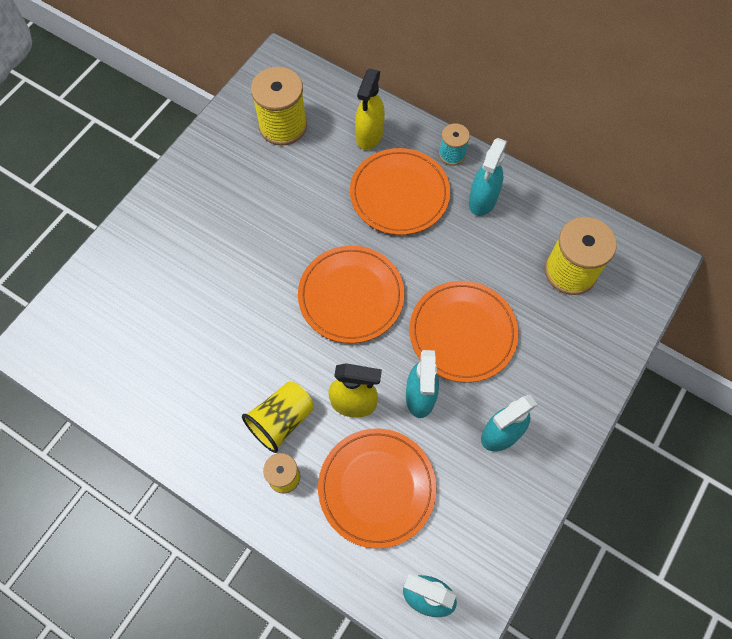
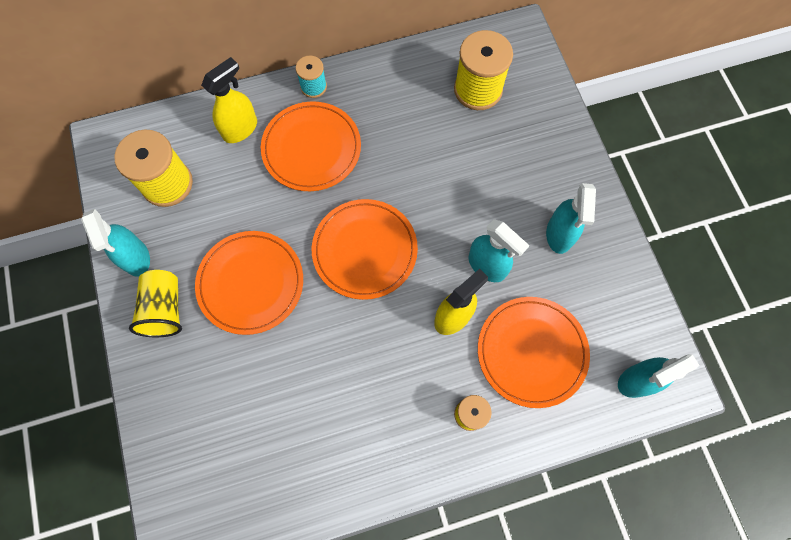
camera: 50 degrees left, 5 degrees up
(281, 420) = (423, 381): yellow cup -> yellow cup (165, 309)
(369, 135) = (240, 129): yellow spray bottle -> yellow spray bottle turned 105 degrees counterclockwise
(462, 332) = (462, 197): orange plate -> orange plate (251, 283)
(482, 200) = (371, 98): turquoise spray bottle -> turquoise spray bottle (136, 258)

